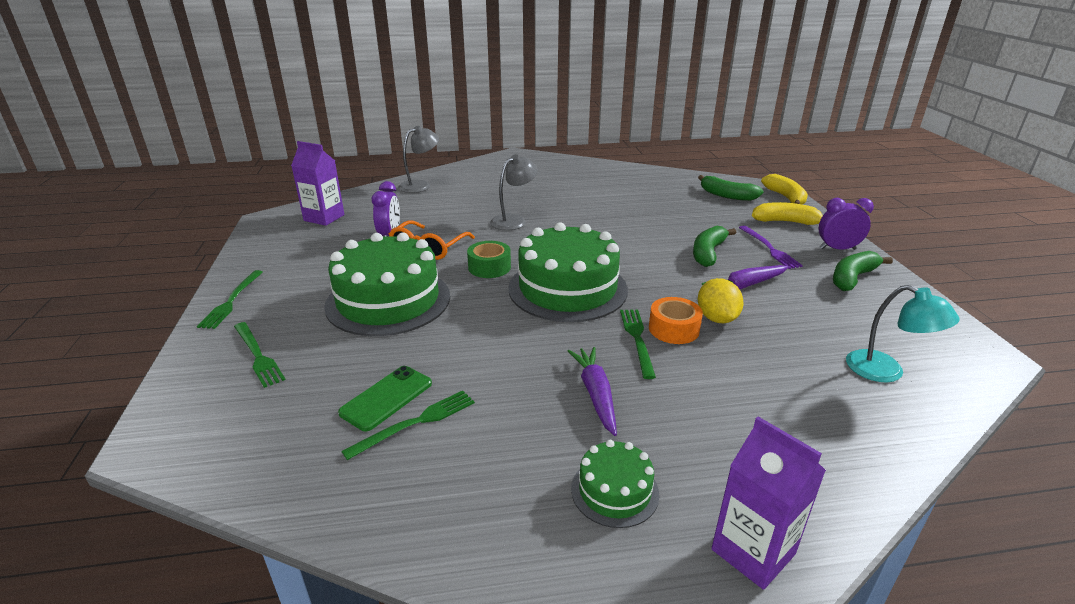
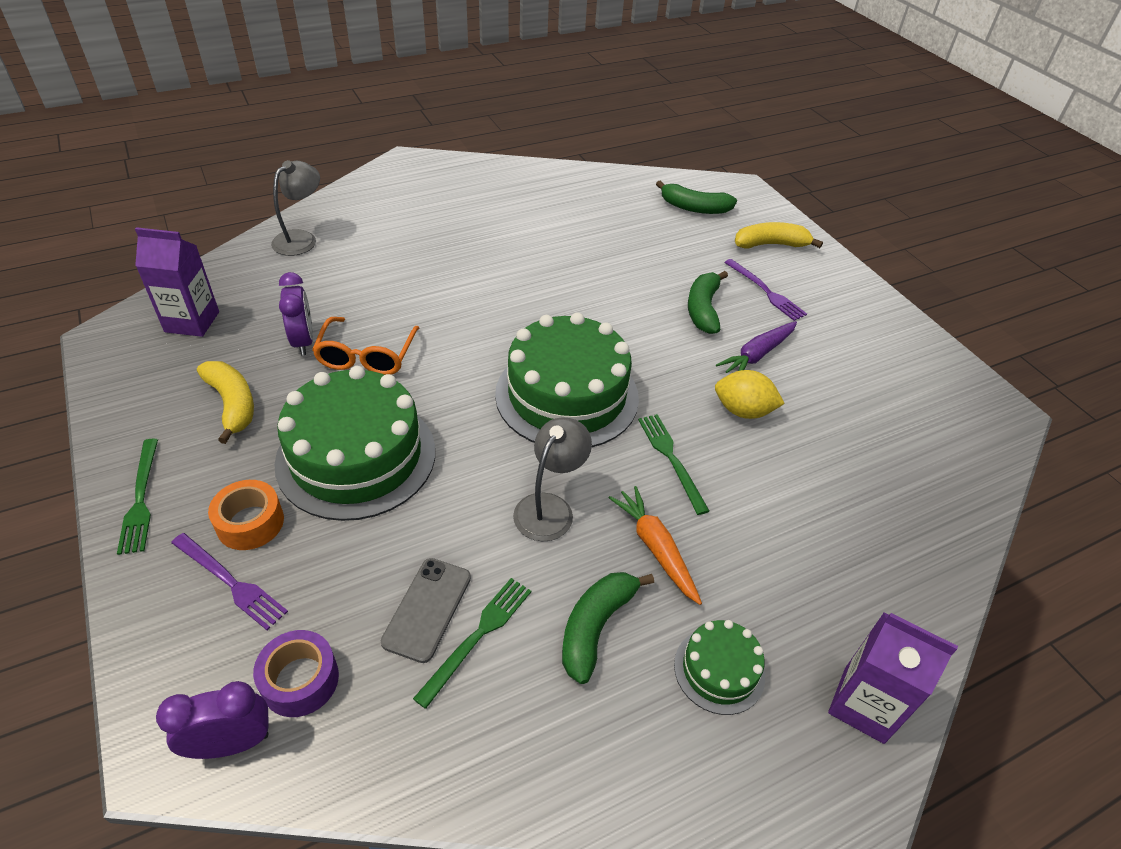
camera: 20 degrees left, 15 degrees up
(258, 355) = (230, 582): green fork -> purple fork
(267, 422) = (300, 680): none -> purple tape
(386, 398) = (427, 609): green phone -> grey phone
(489, 267) = (459, 376): green tape -> none
(514, 220) = (456, 288): grey lamp -> grey lamp (550, 507)
(595, 394) = (655, 548): purple carrot -> orange carrot
(673, 329) = (704, 436): orange tape -> orange tape (250, 523)
(716, 318) = (743, 411): yellow lemon -> yellow lemon turned 45 degrees counterclockwise
(785, 197) = (759, 202): yellow banana -> yellow banana (232, 404)
(837, 249) = (834, 281): purple clock -> purple clock (232, 743)
(852, 278) = (859, 324): green banana -> green banana (595, 627)
(886, 371) = (921, 452): turquoise lamp -> none

